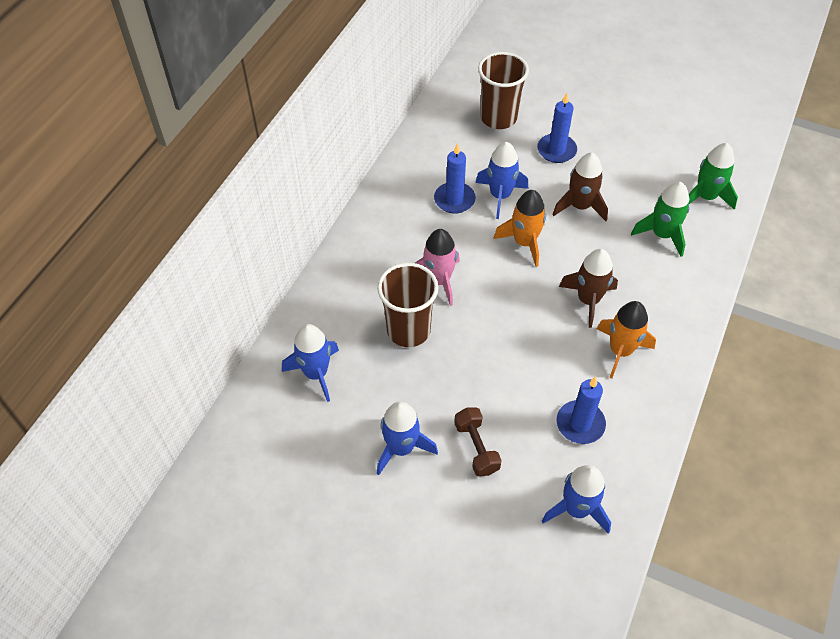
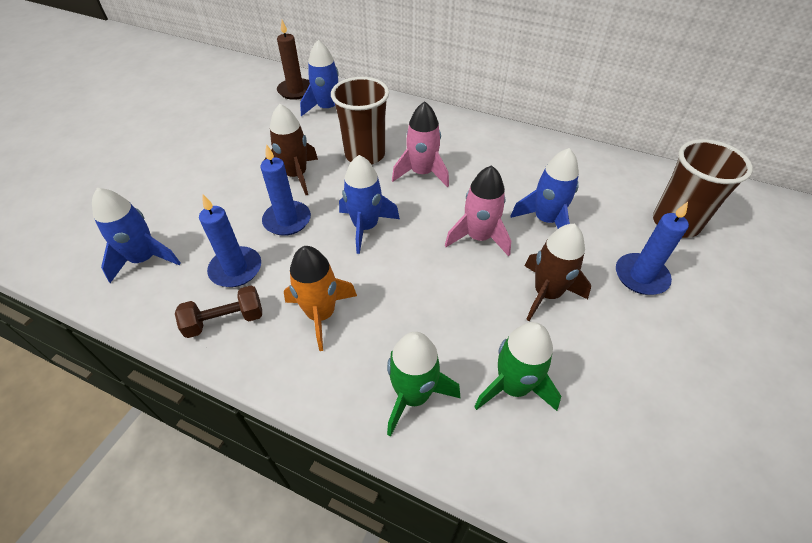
camera: 90 degrees right, 5 degrees down
(269, 414) = (295, 91): none -> brown candle
(401, 448) = (247, 151): blue rocket -> blue rocket (366, 227)
(454, 199) = (531, 185): blue candle -> blue candle (287, 220)
(476, 448) = (233, 194): brown dumbbell -> brown dumbbell (225, 320)
(524, 242) = (478, 237): orange rocket -> pink rocket
(588, 300) = (396, 289): brown rocket -> brown rocket (296, 175)
(705, 197) = (608, 467): green rocket -> green rocket (413, 395)

